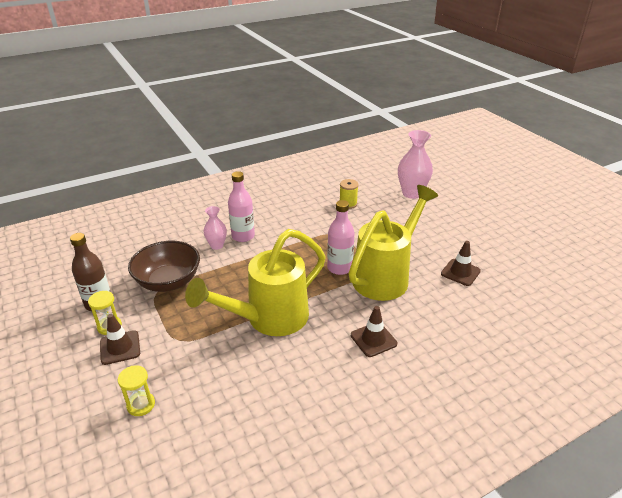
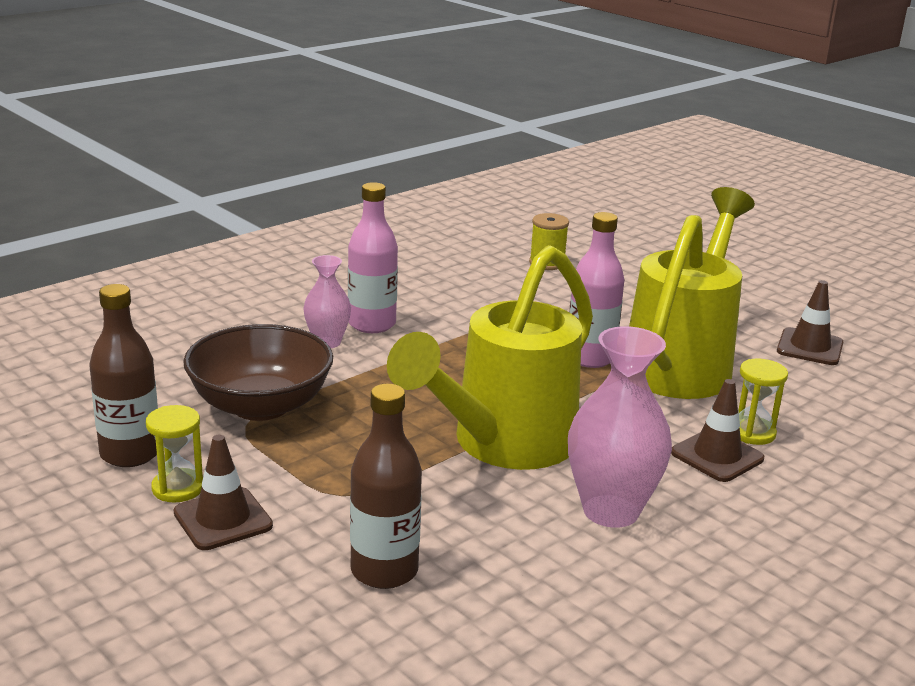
camera: 15 degrees left, 10 degrees down
(141, 405) = (325, 604): yellow hourglass -> yellow hourglass (752, 433)
(176, 389) = (384, 571): none -> brown bottle
(411, 193) = (655, 241): pink vase -> pink vase (610, 511)

